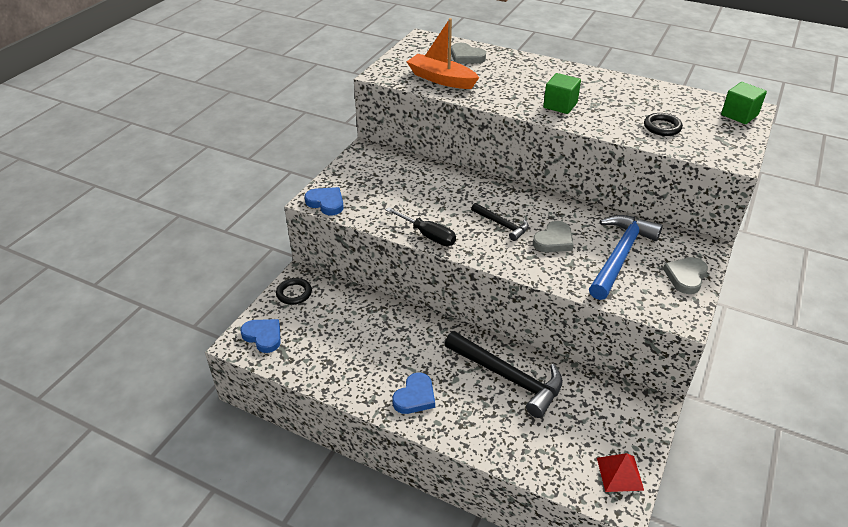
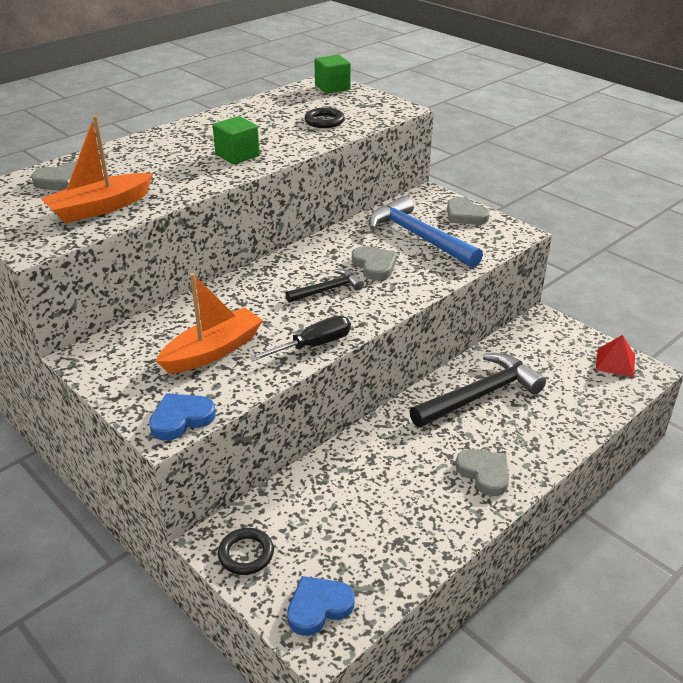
camera: 70 degrees left, 5 degrees down
(397, 195) = (213, 351): none -> orange boat
(415, 397) = (484, 473): blue heart -> grey heart

